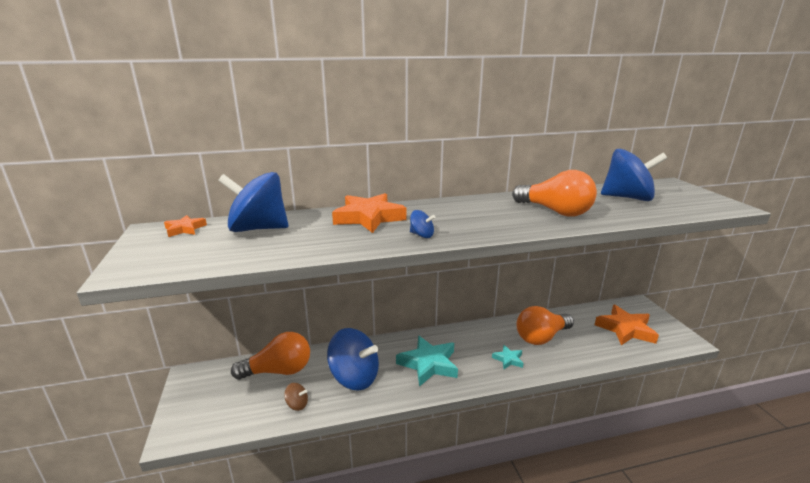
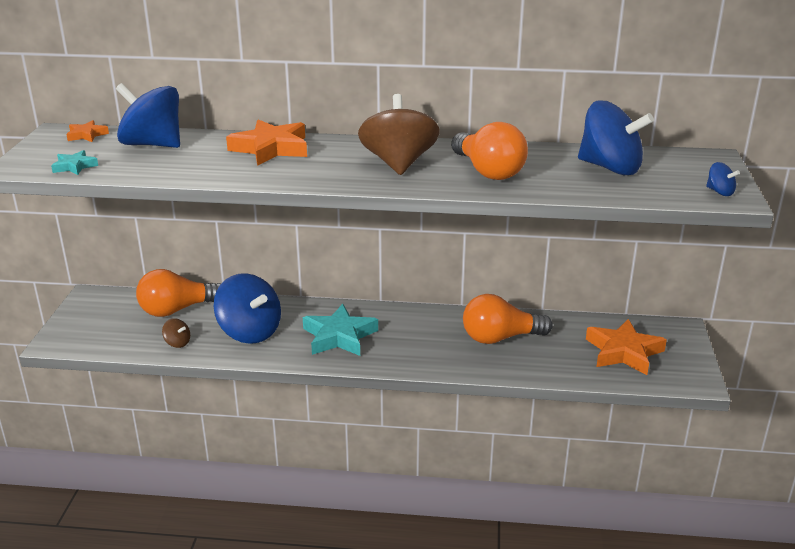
camera: 20 degrees right, 5 degrees up
(279, 371) = (177, 310): orange light bulb -> orange light bulb turned 150 degrees clockwise
(422, 235) = (303, 175): blue spinning top -> blue spinning top (720, 192)
(484, 215) = (398, 163): none -> brown spinning top
(508, 359) = (435, 351): turquoise star -> turquoise star (74, 166)

